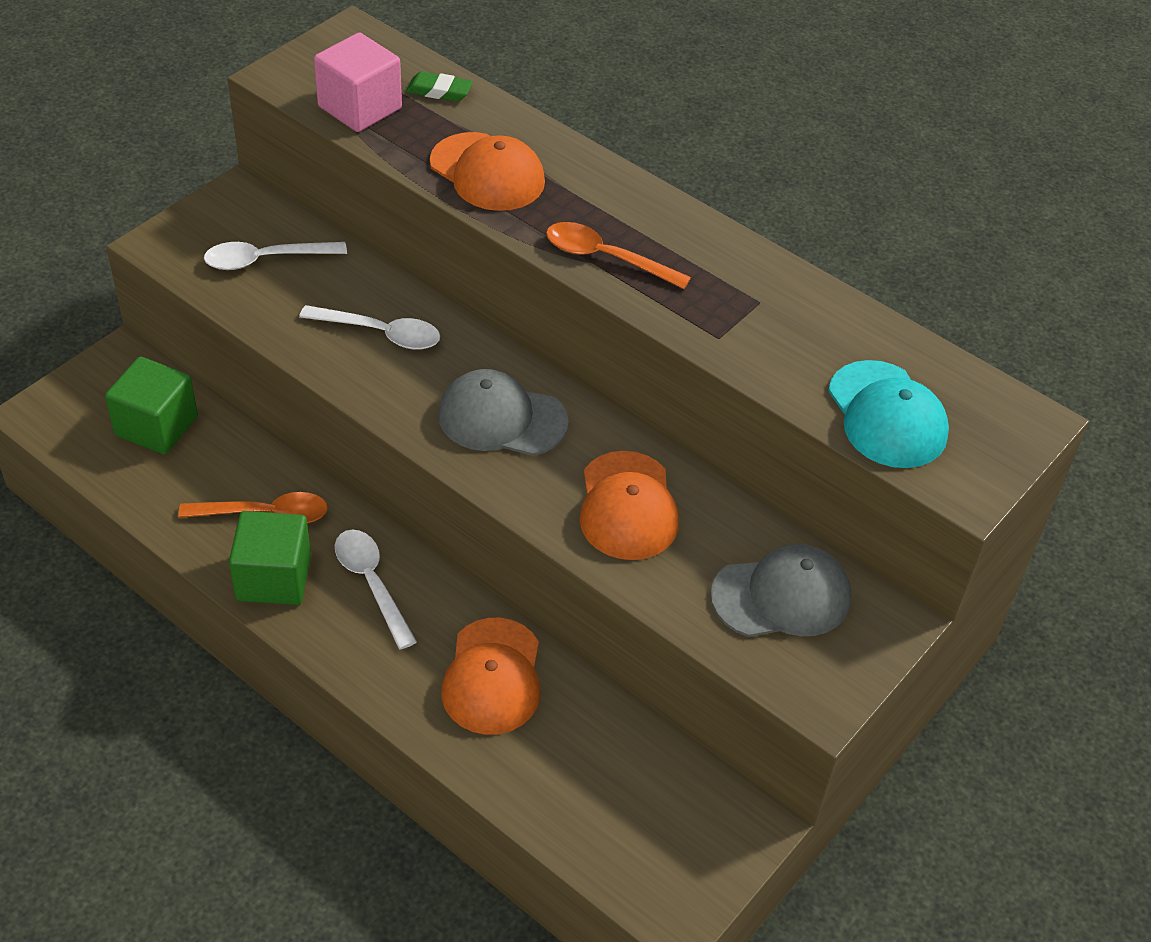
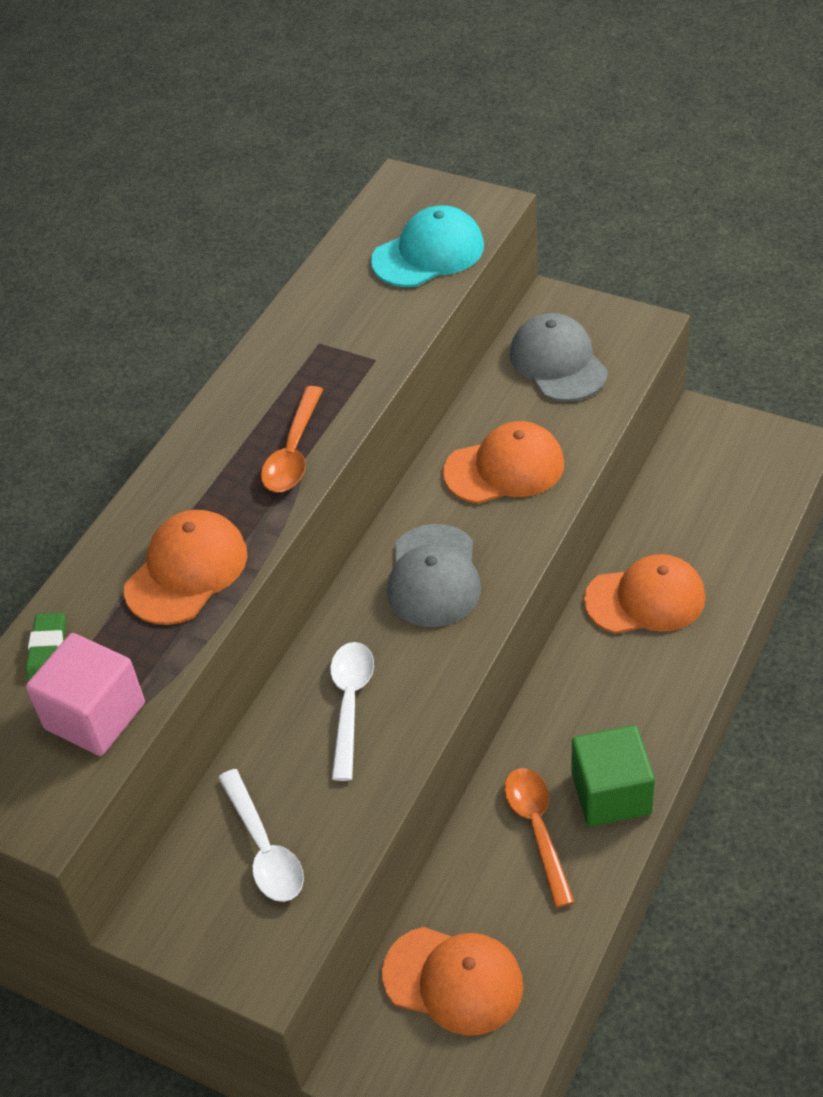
camera: 95 degrees left, 0 degrees up
(156, 426) = (453, 980): green cube -> orange cap
(371, 583) = (585, 714): white spoon -> none

